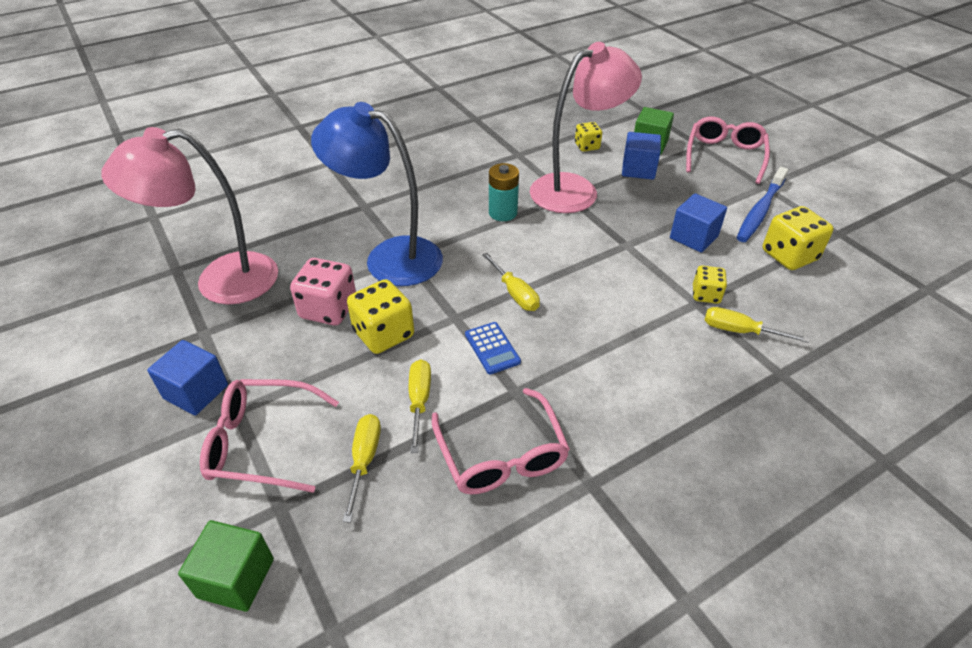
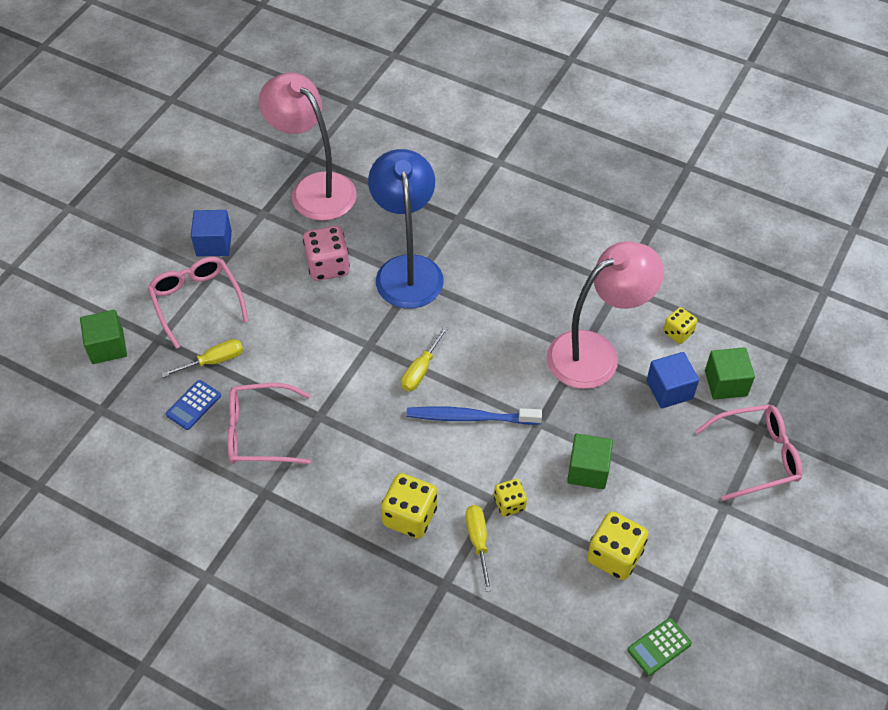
camera: 60 degrees right, 10 degrees up
(383, 334) = (324, 311): yellow dice -> yellow dice (410, 516)
(419, 401) = (276, 365): yellow screwdriver -> none
(492, 348) = (352, 383): blue calculator -> blue calculator (193, 405)
(501, 455) = (259, 432): pink glasses -> pink glasses turned 45 degrees clockwise
(503, 213) = (519, 315): turquoise battery -> none
(576, 189) = (595, 353): pink lamp -> pink lamp turned 60 degrees counterclockwise
(693, 237) = (588, 470): blue cube -> green cube
(760, 211) = (674, 514): blue toothbrush -> blue toothbrush (470, 417)
(890, 266) = (659, 647): none -> green calculator

